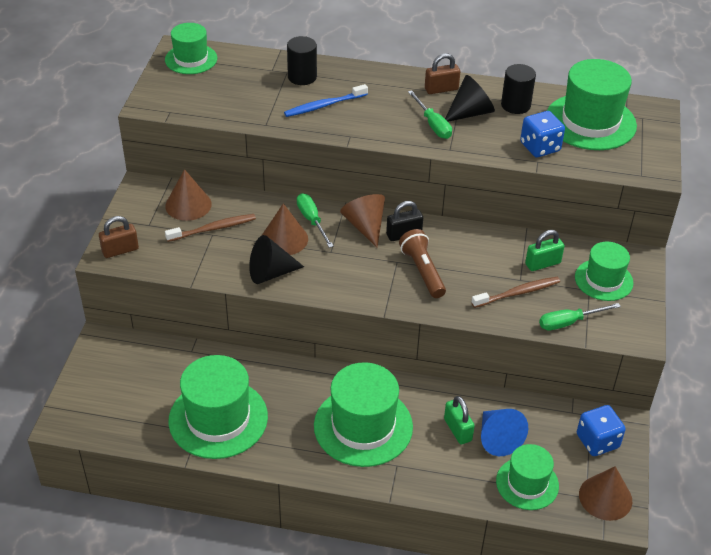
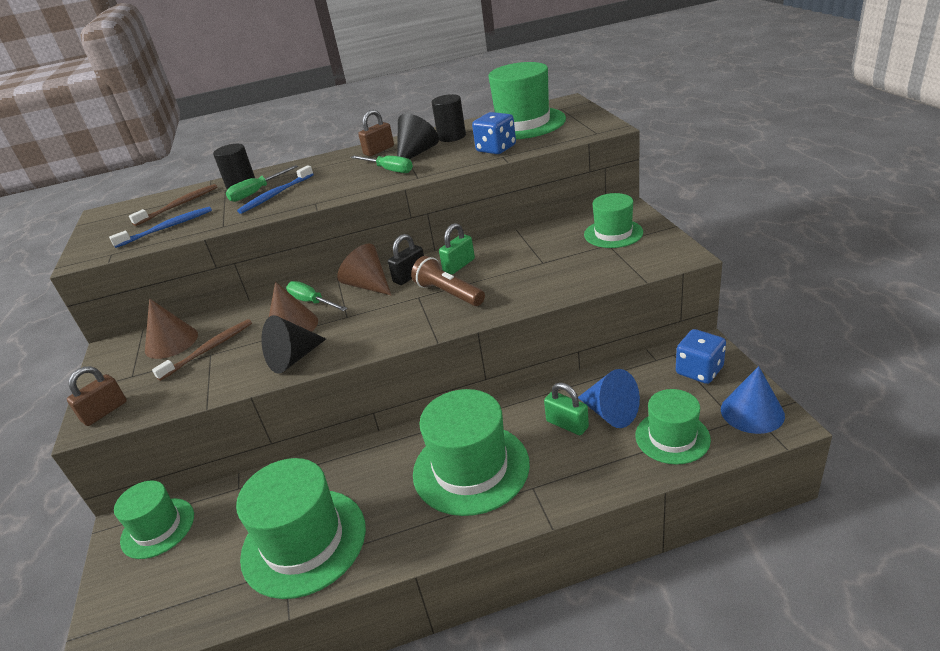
camera: 20 degrees left, 10 degrees down
(191, 59) = (119, 214): green hat -> green hat (158, 528)
(222, 102) = (167, 228): none -> blue toothbrush
(518, 293) = (549, 271): brown toothbrush -> brown toothbrush (179, 205)
(542, 263) = (552, 244): green padlock -> green padlock (459, 265)
(569, 322) = (614, 272): green screwdriver -> green screwdriver (257, 192)
(605, 497) = (752, 412): brown cone -> blue cone

